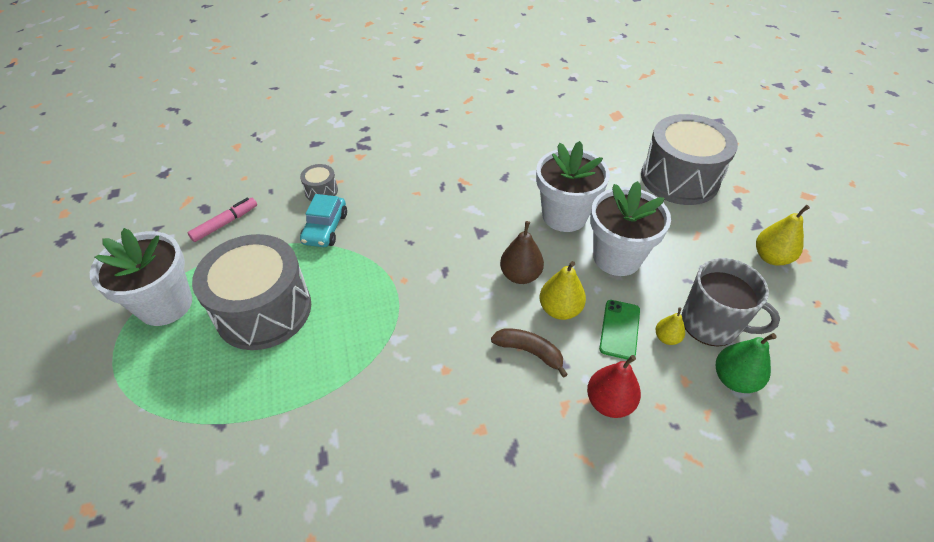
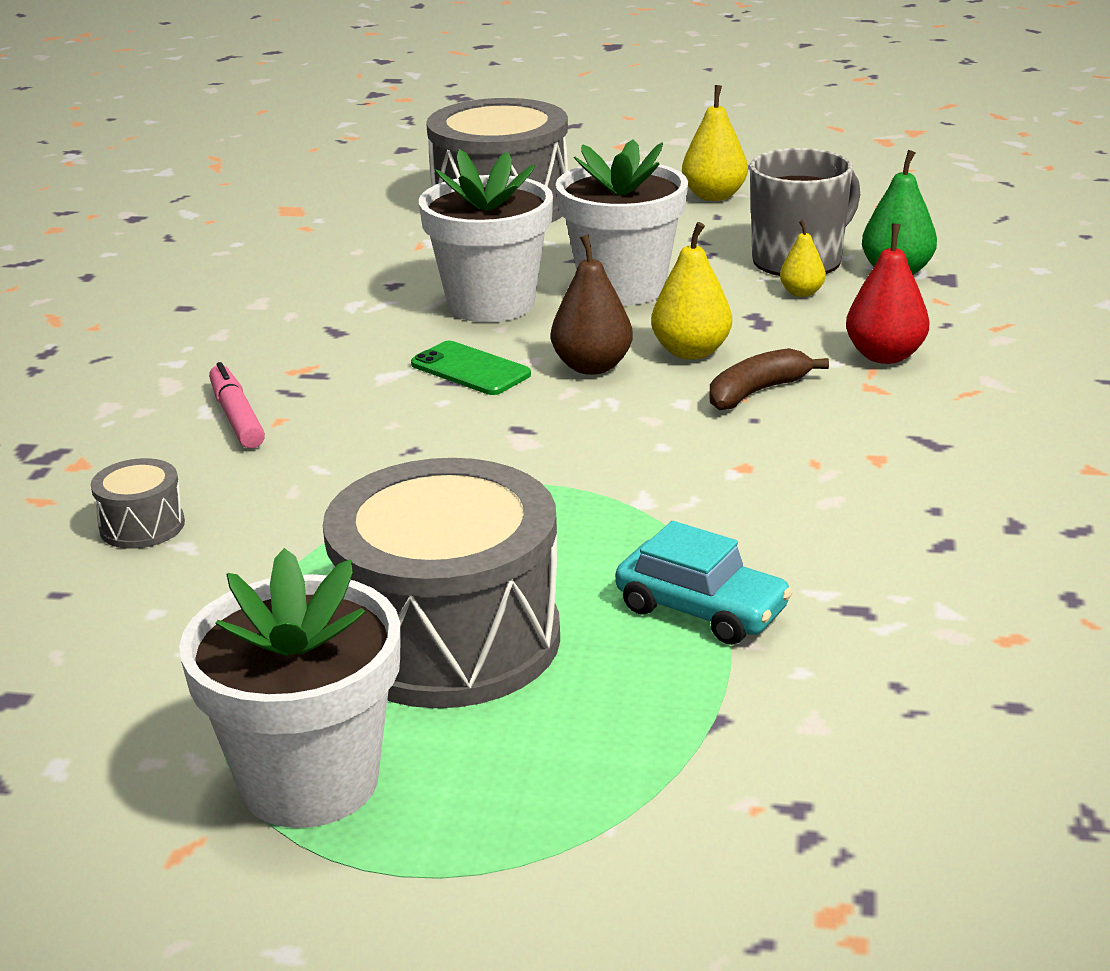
camera: 65 degrees left, 20 degrees down
(225, 223) = (105, 670): pink marker -> pink marker (236, 417)
(325, 228) = (273, 536): turquoise car -> turquoise car (701, 609)
(619, 329) = (763, 319): green phone -> green phone (470, 369)

